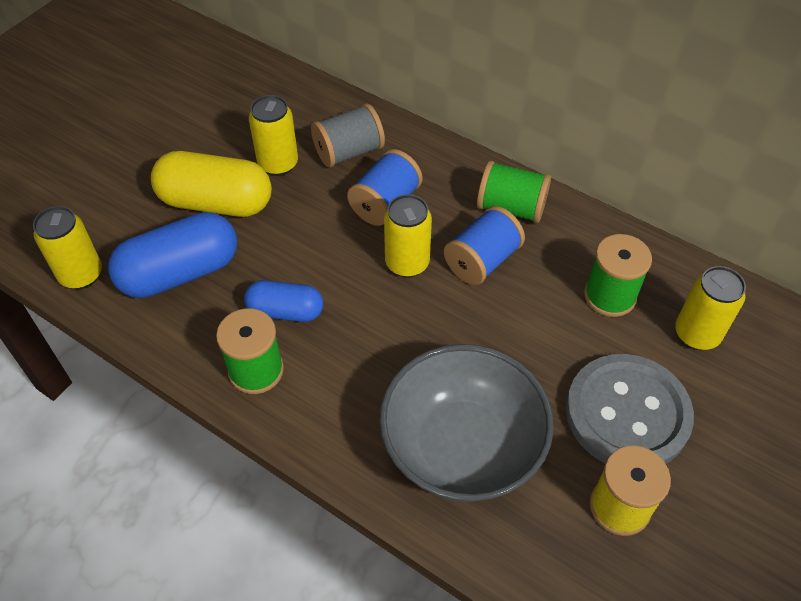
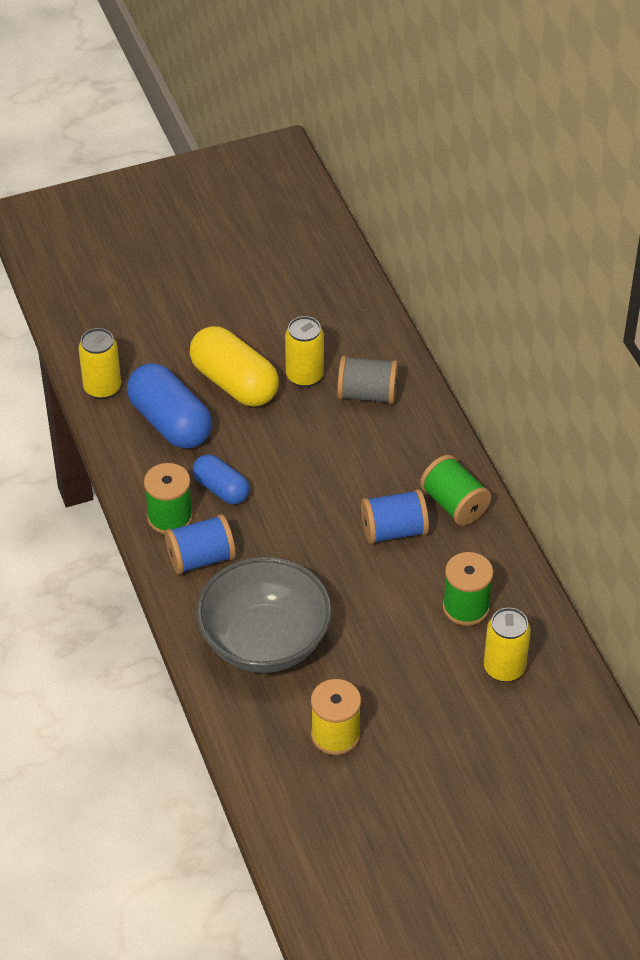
camera: 35 degrees right, 5 degrees down
(180, 273) = (170, 422): blue capsule -> blue capsule turned 45 degrees clockwise
(385, 203) = (360, 449): blue spool -> blue spool (201, 558)
(407, 263) = (336, 502): yellow can -> none
(627, 413) = (398, 687): grey button -> none

